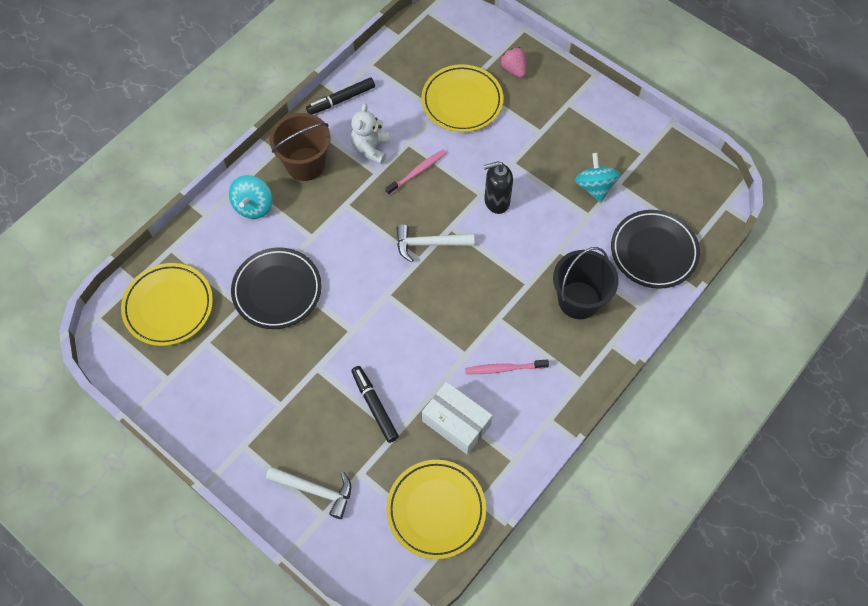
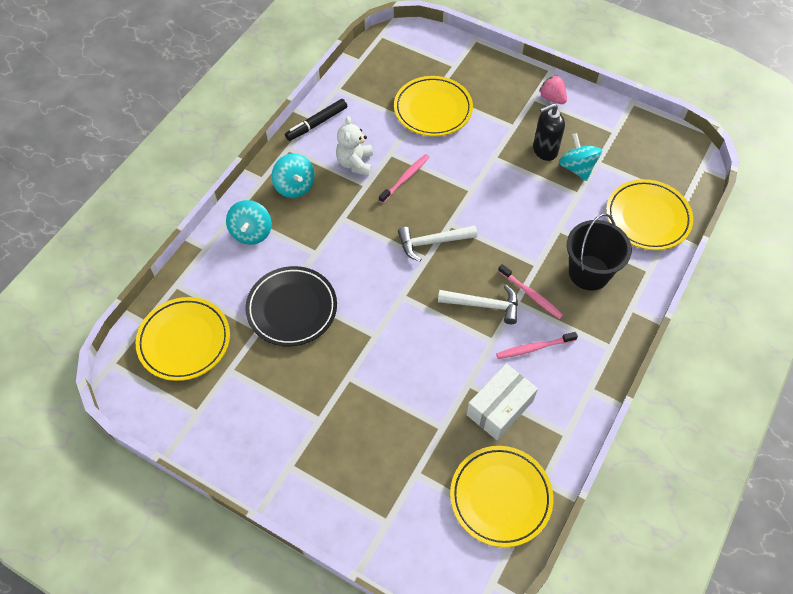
camera: 10 degrees left, 5 degrees down
(305, 164) = (294, 186): brown bucket -> turquoise spinning top
(315, 490) = (373, 498): white hammer -> white hammer (484, 305)
(374, 406) = (414, 404): black marker -> none
(456, 423) = (500, 408): white box -> white box turned 75 degrees counterclockwise
(496, 201) = (487, 194): black soap dispenser -> black soap dispenser (544, 150)
(514, 69) = (475, 75): pink strawberry -> pink strawberry (552, 98)
(515, 314) = (531, 295): none -> pink toothbrush
(654, 251) = (647, 217): black plate -> yellow plate

